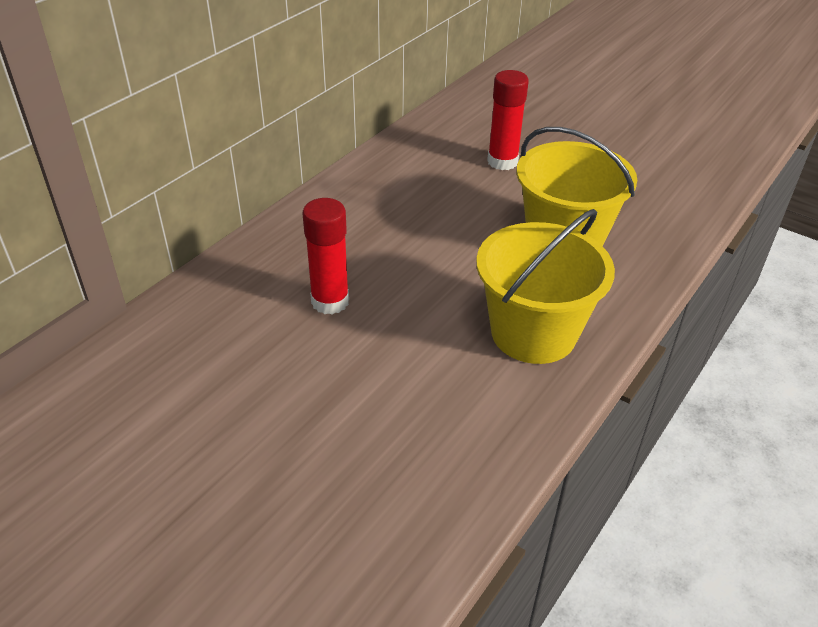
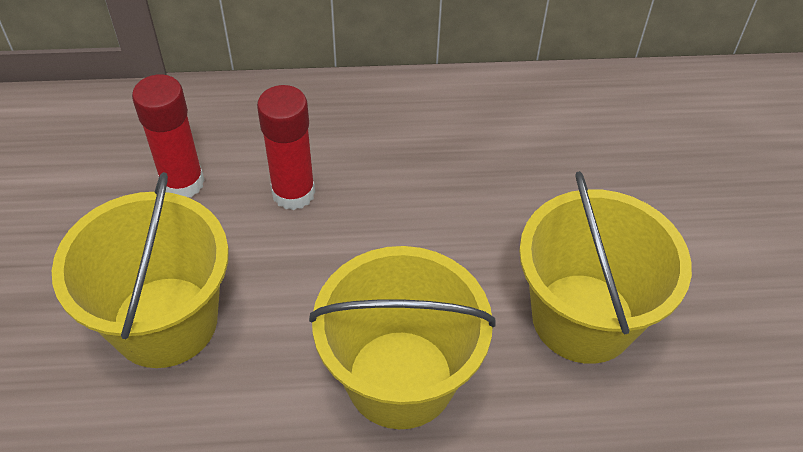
camera: 50 degrees right, 10 degrees up
(368, 422) = (165, 321): none -> yellow bucket
(502, 162) = (659, 182): red glue stick -> red glue stick (182, 183)

